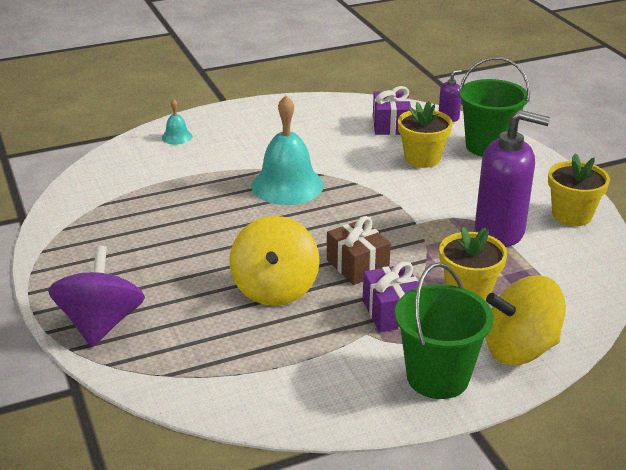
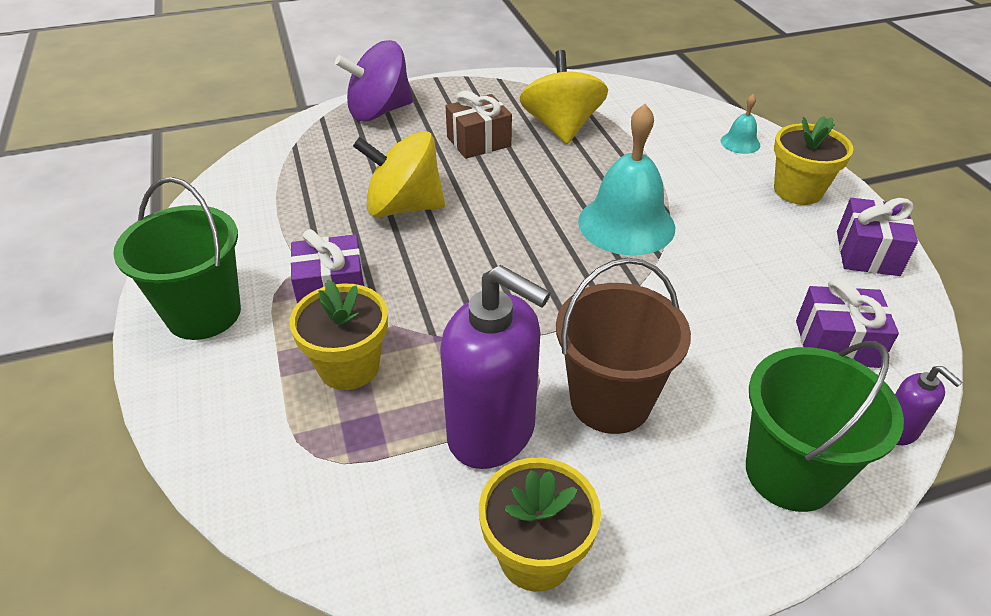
camera: 95 degrees right, 10 degrees up
(101, 324) = (379, 111): purple spinning top -> purple spinning top turned 150 degrees clockwise
(307, 108) = (867, 253): none -> purple gift
(357, 266) = (433, 270): brown gift -> brown gift (479, 142)
(422, 158) = (723, 369): yellow flower pot -> yellow flower pot (797, 191)
(460, 193) = (610, 401): none -> brown bucket
(500, 232) = (492, 432): purple soap dispenser -> purple soap dispenser turned 75 degrees counterclockwise
(520, 349) = (215, 398): yellow spinning top -> yellow spinning top (561, 127)

